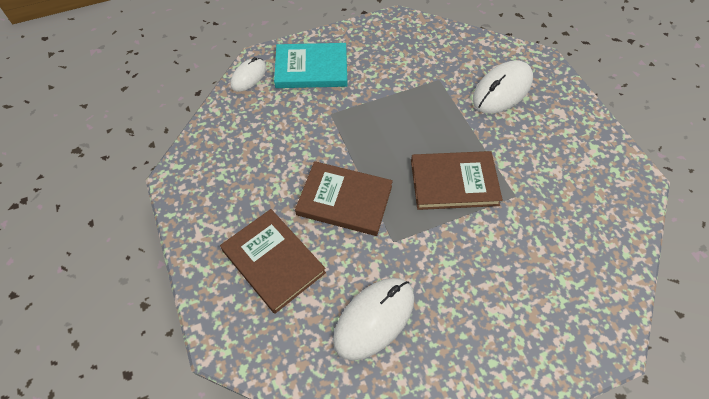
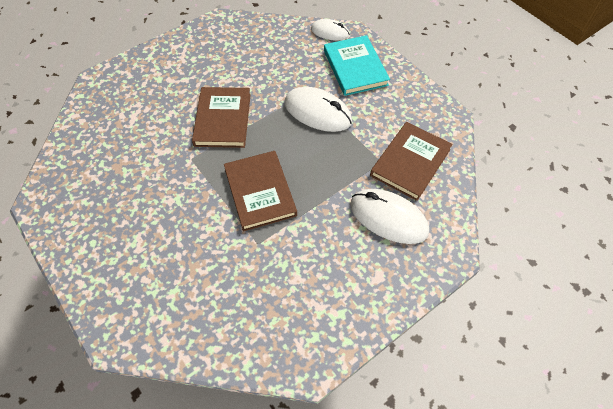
camera: 75 degrees right, 0 degrees up
(273, 261) = (161, 90): brown book -> brown book (410, 162)
(374, 319) = (122, 159): white mouse -> white mouse (317, 112)

